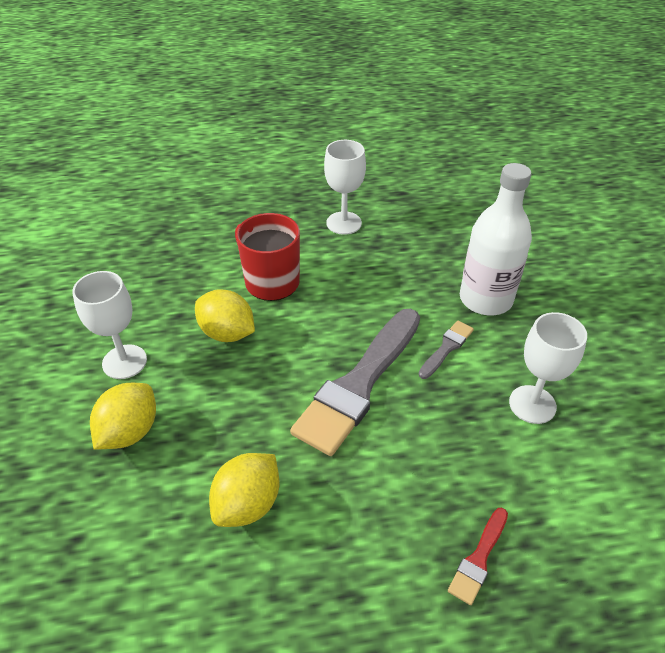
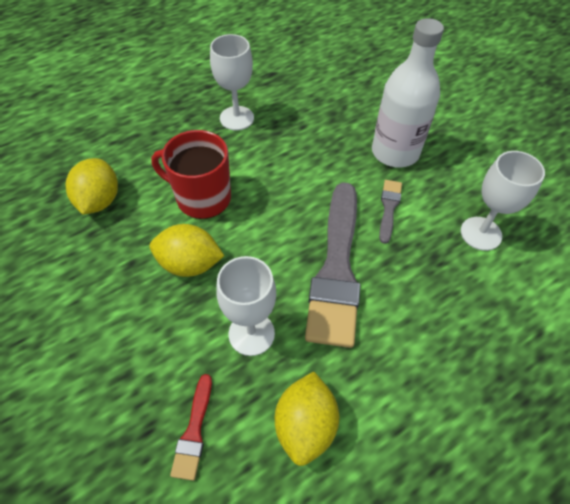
camera: 25 degrees left, 10 degrees up
(124, 362) = (103, 332): white goblet -> white goblet (251, 334)
(130, 432) = (151, 403): yellow lemon -> yellow lemon (99, 201)
(479, 558) = (516, 386): red brush -> red brush (194, 431)

